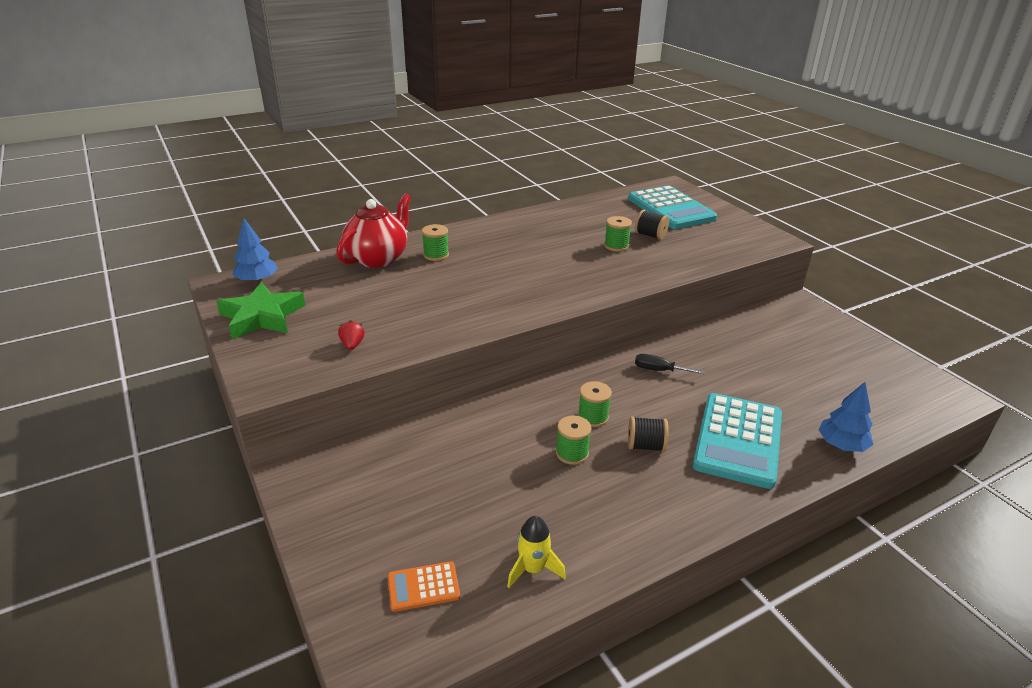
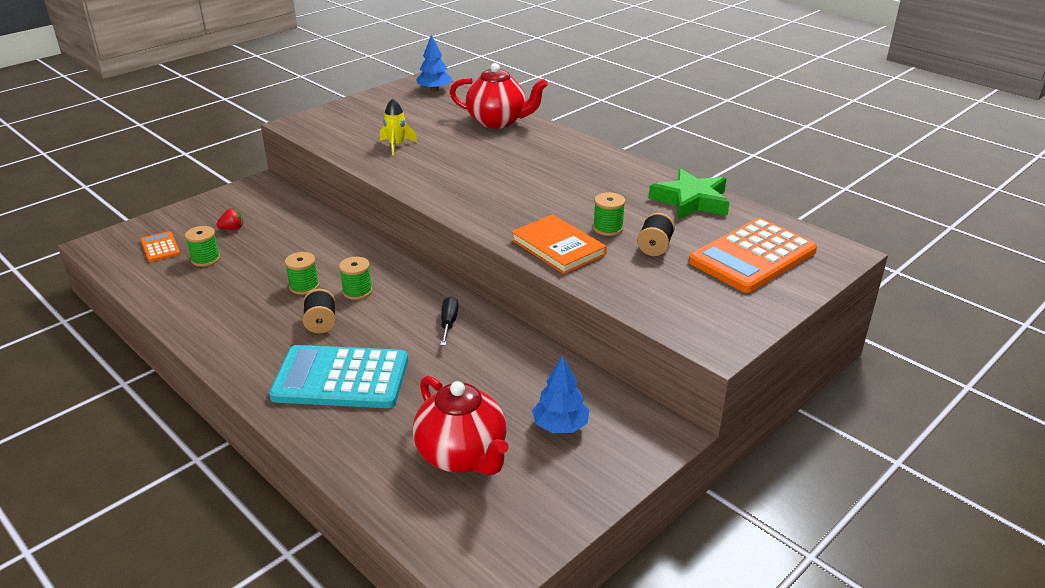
camera: 75 degrees right, 0 degrees up
(262, 317) = (381, 103): green star -> green star (691, 201)
(352, 345) = (353, 139): red strawberry -> red strawberry (232, 228)
(436, 255) = (520, 143): green spool -> green spool (205, 259)
(533, 569) = (174, 285): yellow rocket -> yellow rocket (396, 145)
(641, 269) = (558, 247): none -> orange book
(671, 209) = (752, 256): turquoise calculator -> orange calculator
(836, 387) = (462, 456): none -> red teapot
(841, 445) = (347, 453): blue tree -> blue tree (560, 426)

